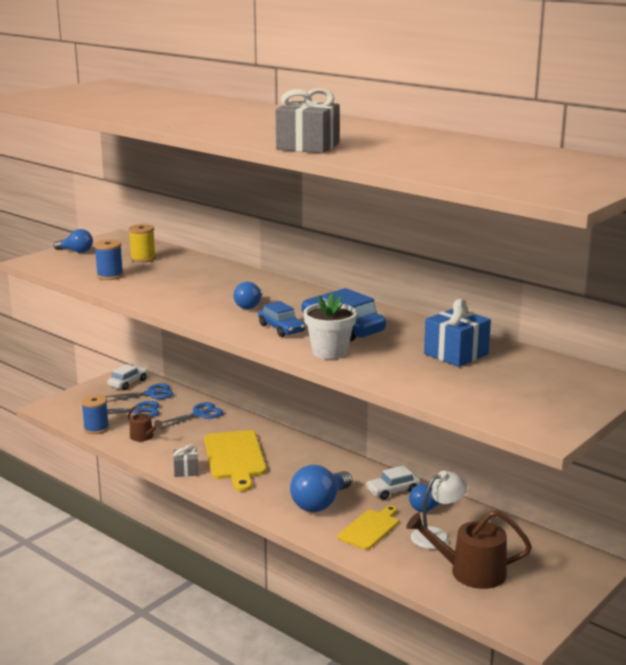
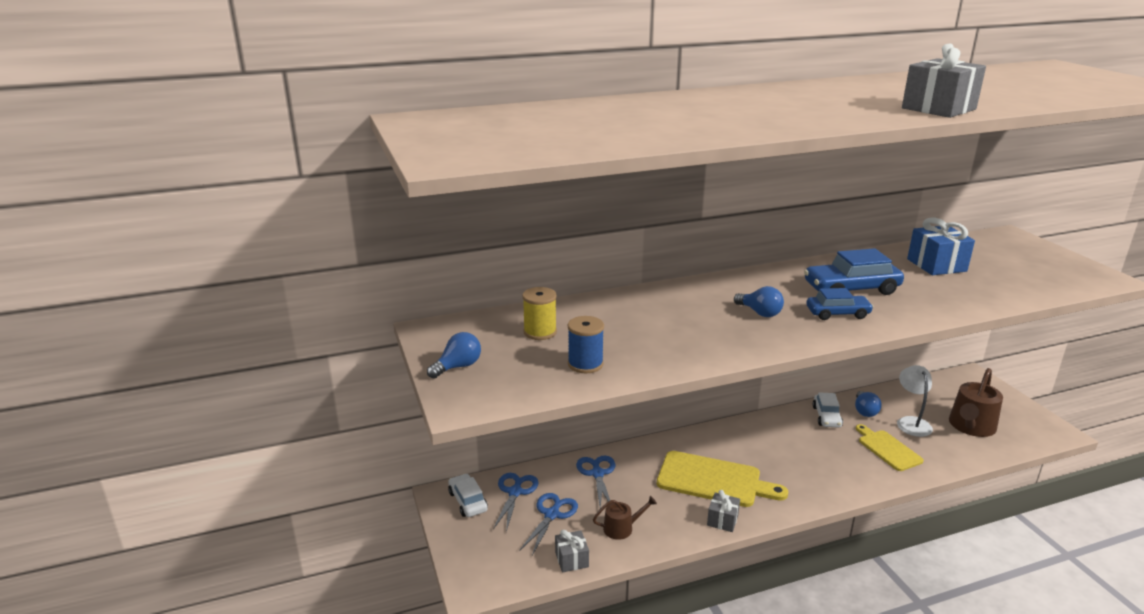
camera: 60 degrees left, 5 degrees up
(96, 428) = (571, 559): blue spool -> grey gift
(320, 504) = (833, 460): blue light bulb -> none
(329, 352) = (913, 308): white flower pot -> none

